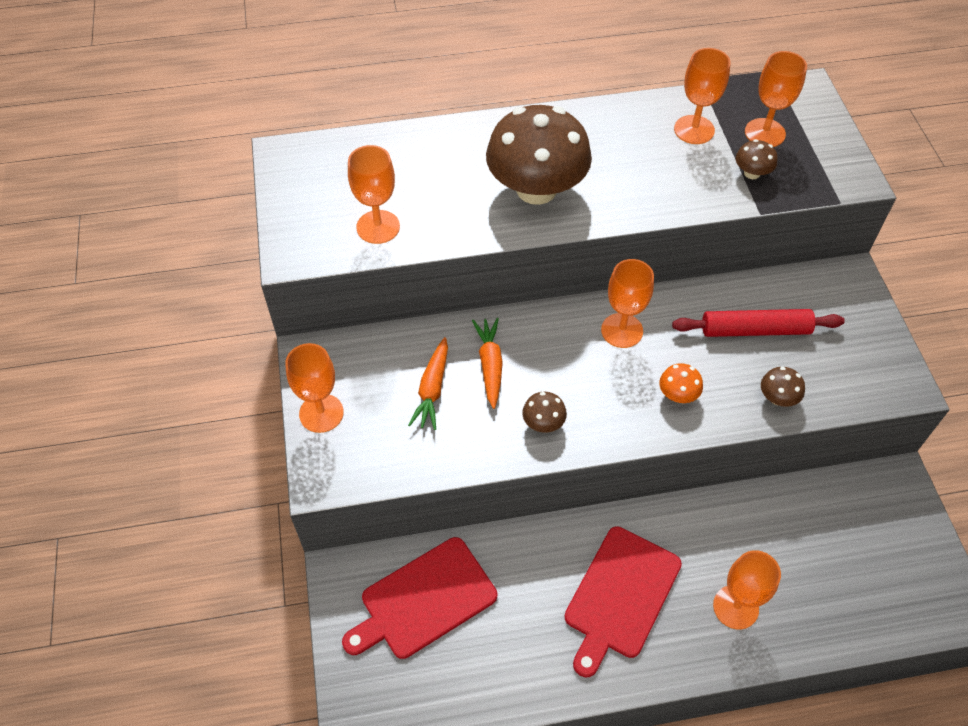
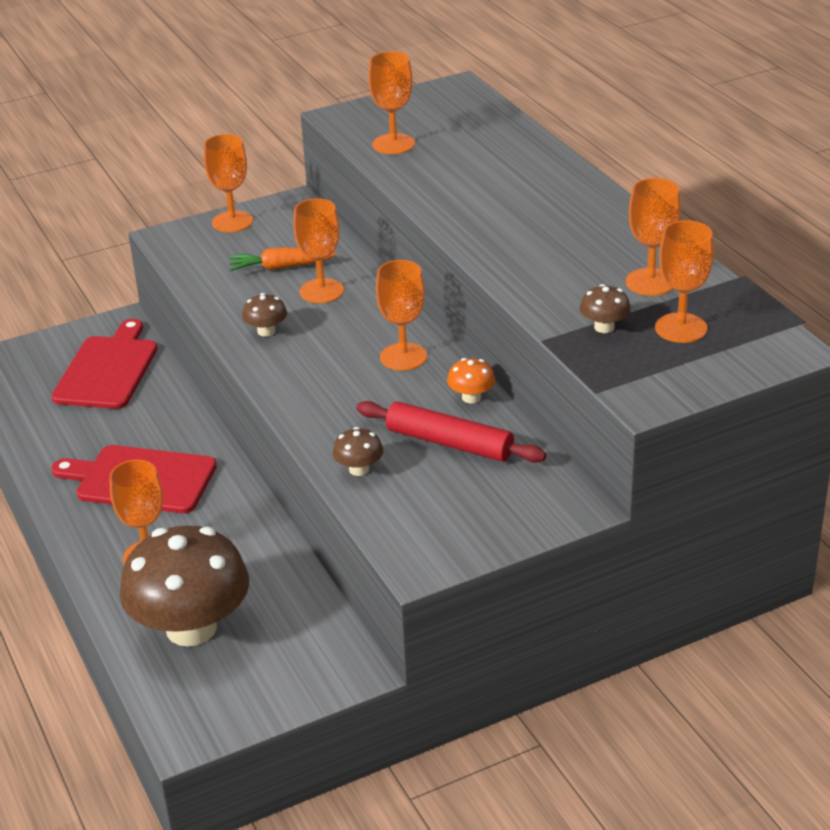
camera: 75 degrees right, 20 degrees down
(424, 600) = (108, 370): red cutting board -> red cutting board turned 60 degrees clockwise
(490, 366) = (321, 291): orange carrot -> orange goblet
(536, 189) = (492, 208): brown mushroom -> brown mushroom (191, 628)
(677, 394) = (334, 403): orange mushroom -> orange mushroom (471, 397)
(755, 330) = (449, 443): red rolling pin -> red rolling pin turned 45 degrees counterclockwise

